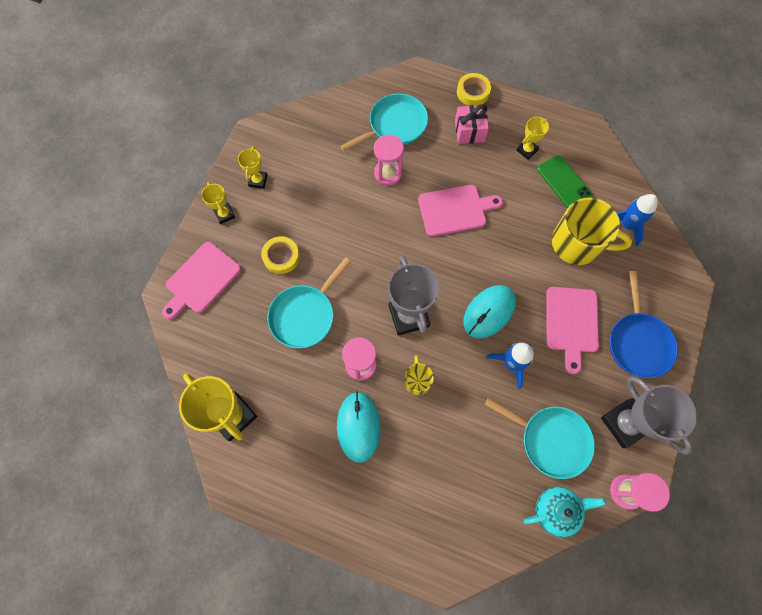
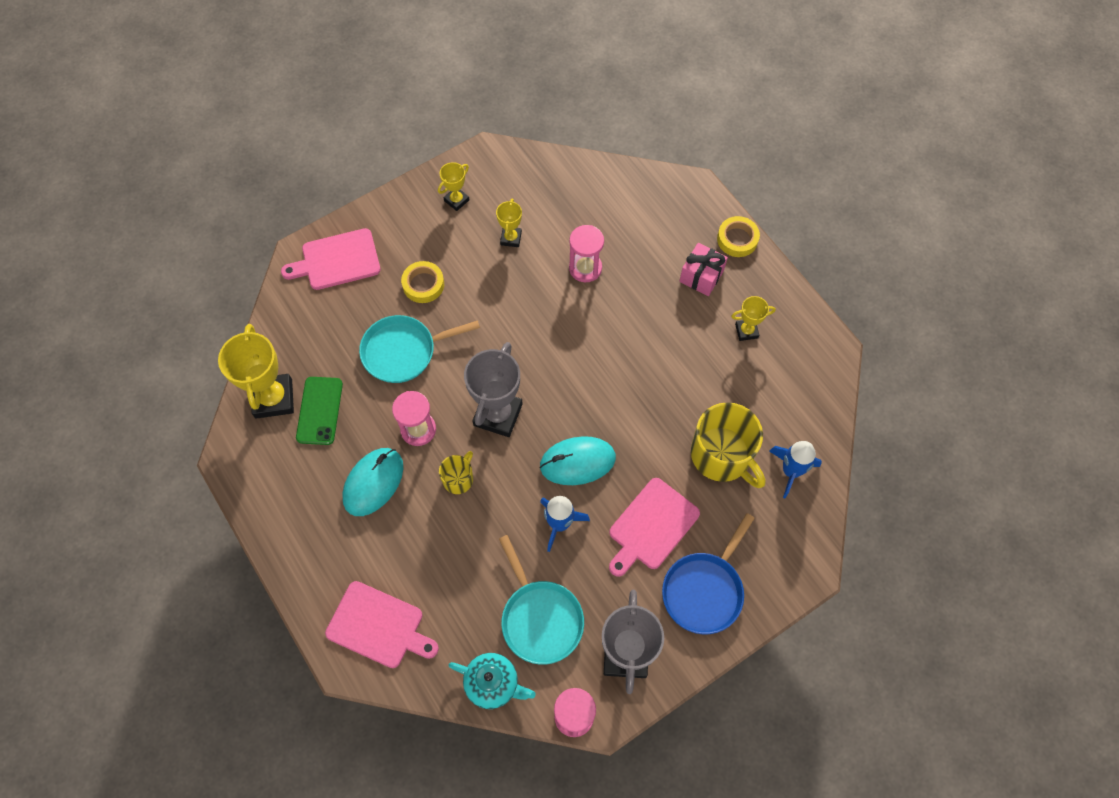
camera: 35 degrees right, 5 degrees down
(224, 214) = (402, 213): yellow trophy -> yellow trophy (511, 238)
(395, 125) = (629, 225): turquoise pan -> none
(455, 210) = (623, 344): pink cutting board -> pink cutting board (379, 626)
(564, 182) = (759, 386): green phone -> green phone (319, 410)

